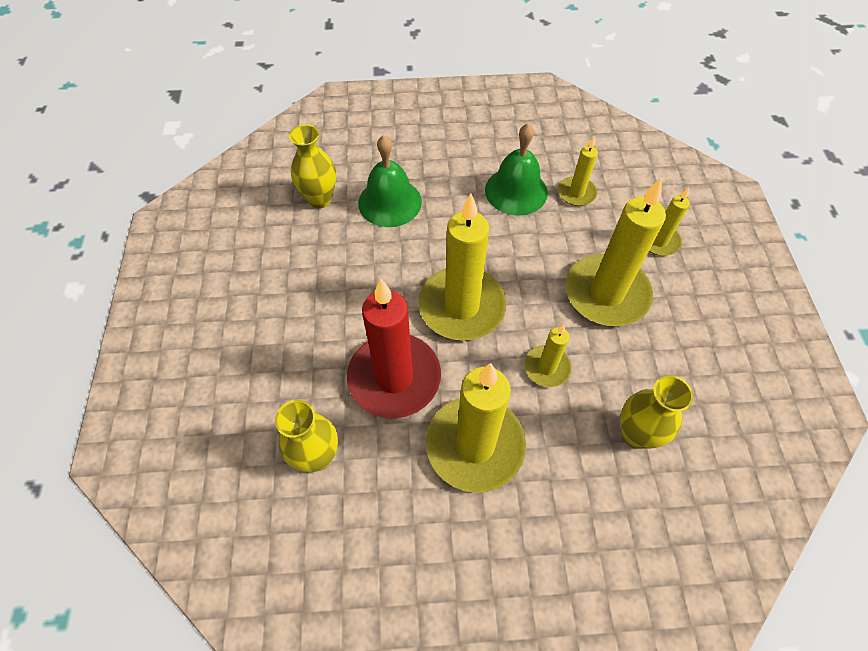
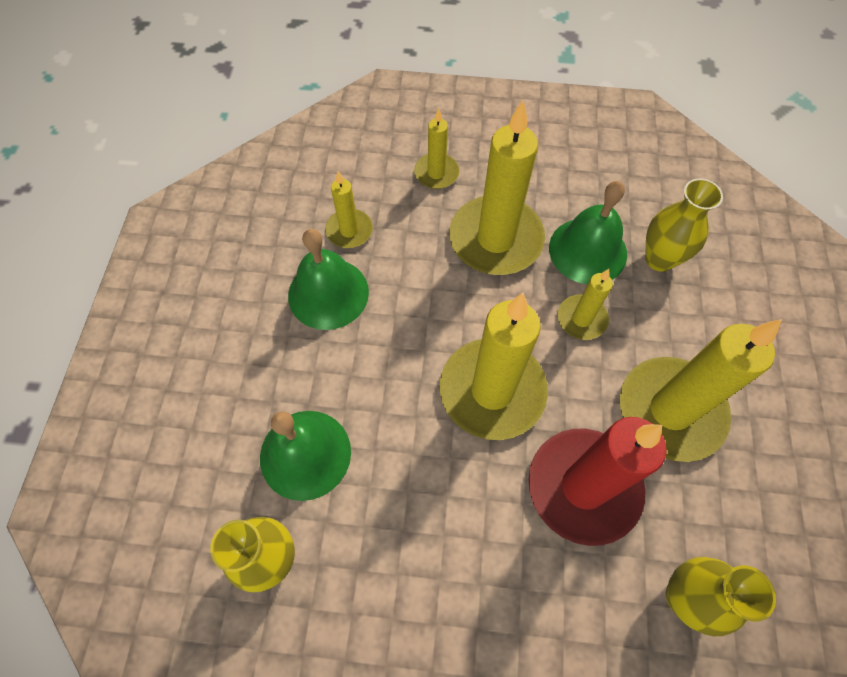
camera: 80 degrees left, 5 degrees up
(622, 368) = (587, 250): none -> green bell

